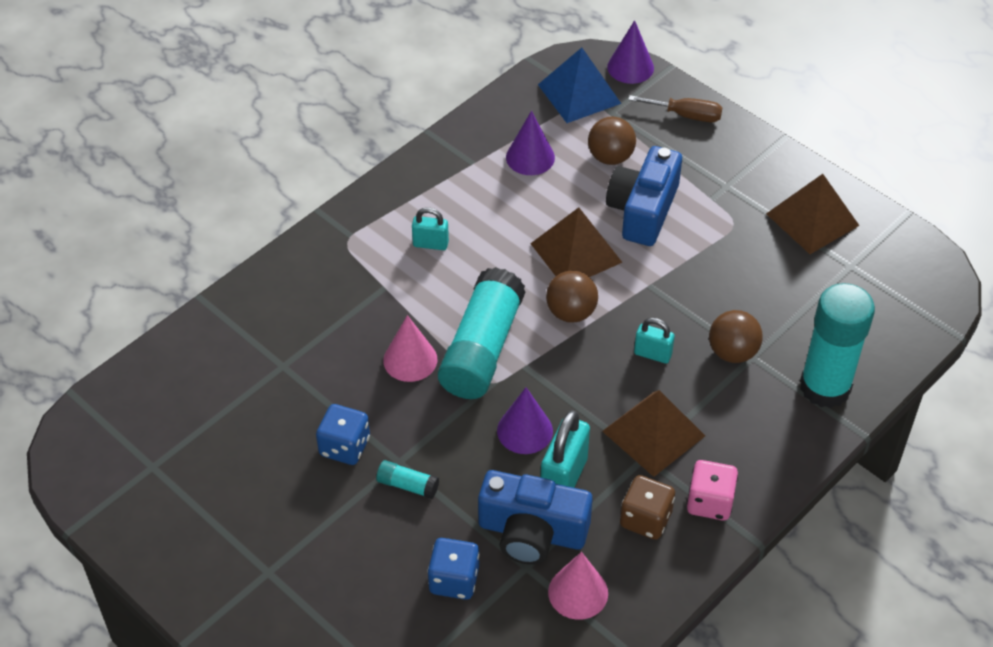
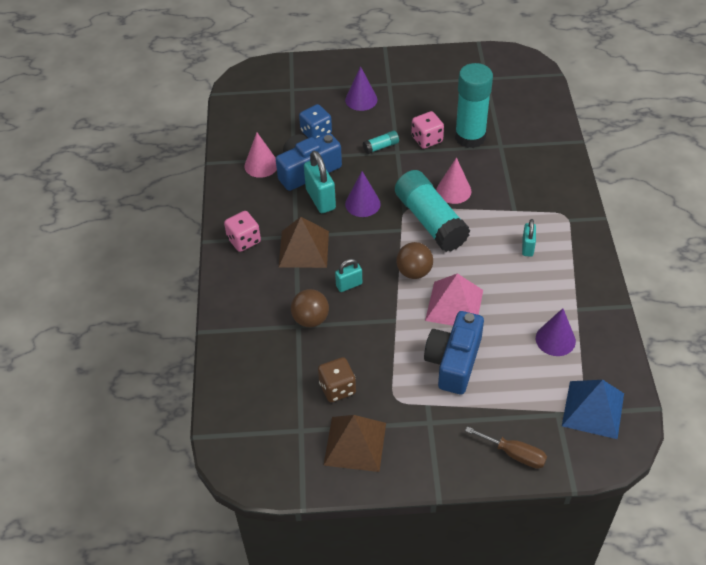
camera: 135 degrees right, 0 degrees up
(344, 447) = (427, 139): blue dice -> pink dice
(430, 244) = (527, 247): turquoise padlock -> turquoise padlock turned 45 degrees counterclockwise
(576, 253) = (454, 305): brown pyramid -> pink pyramid
(610, 157) = (515, 380): brown ball -> none
(630, 67) = (594, 461): purple cone -> purple cone (361, 99)
(643, 210) = (454, 361): blue camera -> blue camera turned 135 degrees counterclockwise
(645, 519) = (265, 211): brown dice -> brown dice (337, 388)
(686, 115) = (514, 454): brown screwdriver -> brown screwdriver turned 120 degrees counterclockwise
(825, 387) = (244, 340): turquoise glue stick -> turquoise glue stick (470, 137)

